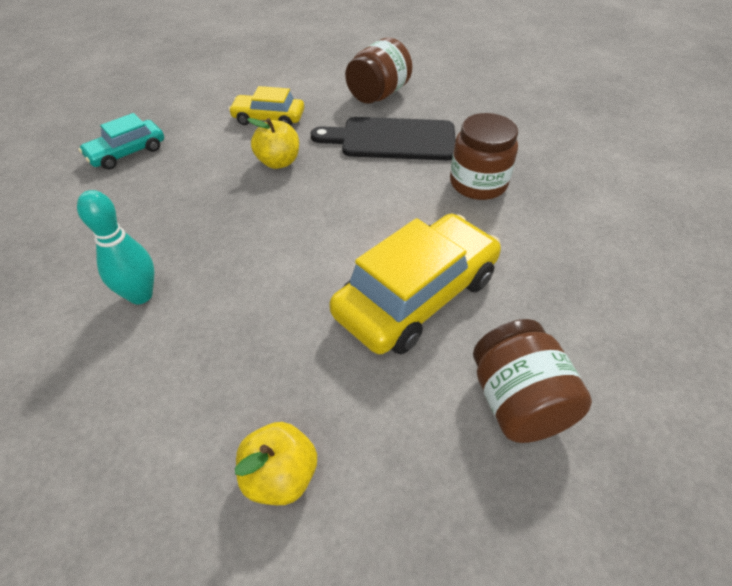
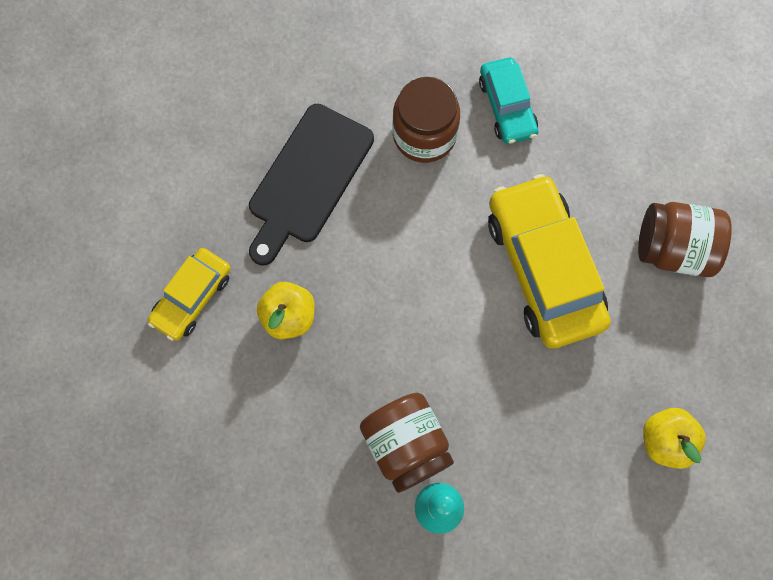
camera: 65 degrees left, 25 degrees up
(127, 152) = (181, 484): turquoise car -> turquoise car (507, 107)
(378, 94) = (206, 150): brown jar -> brown jar (406, 445)

